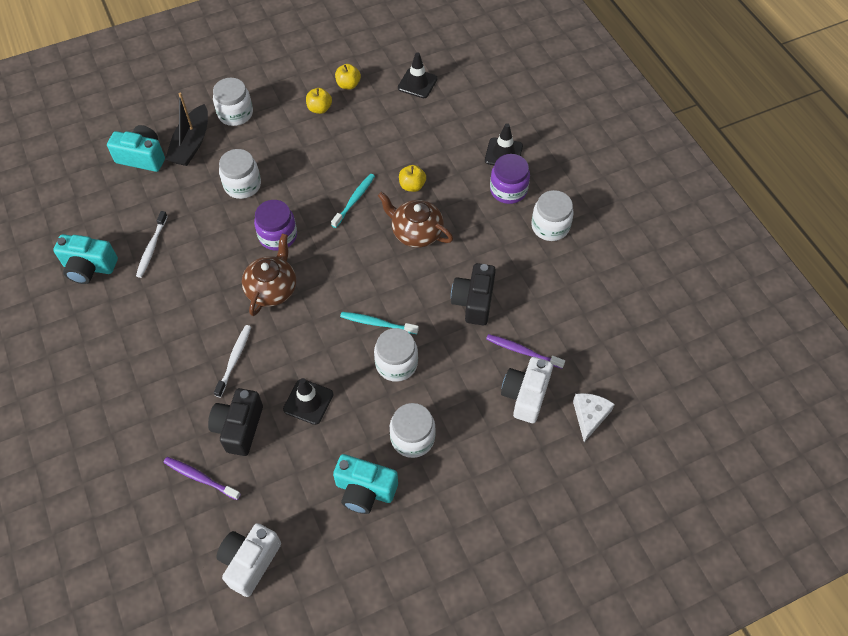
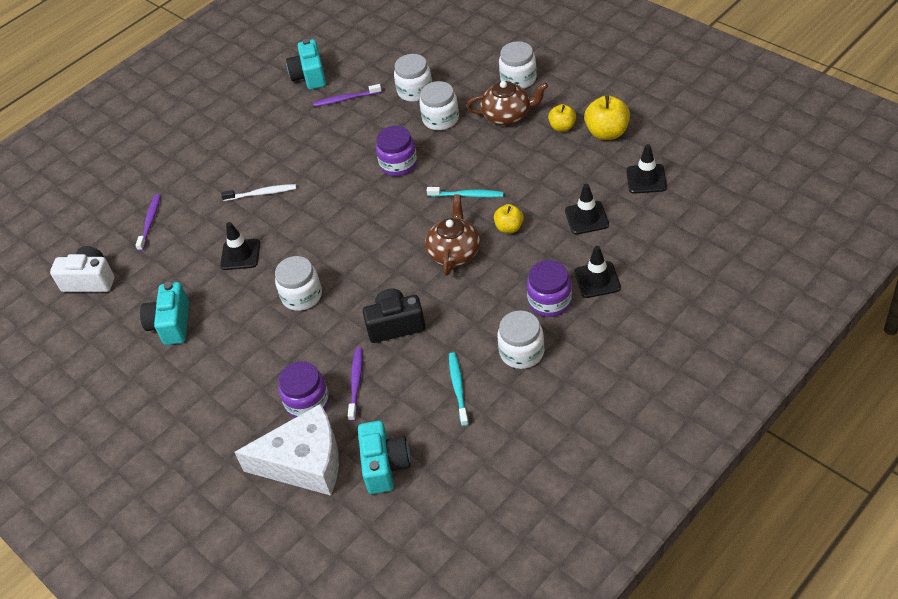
camera: 75 degrees right, 10 degrees down
(142, 157) = (434, 51): turquoise camera -> turquoise camera (385, 465)
(152, 247) = (346, 99): white toothbrush -> purple toothbrush
(191, 144) = (466, 70): black boat -> none
(239, 428) = (201, 224): black camera -> none
(272, 288) = (341, 185): brown teapot -> brown teapot (507, 115)
(348, 85) = (607, 133): yellow apple -> yellow apple, size x1.60
(377, 323) = (338, 266): turquoise toothbrush -> turquoise toothbrush (458, 388)
(412, 438) = (231, 336): white jar -> white jar (415, 91)
(434, 134) = (586, 218): none -> black traffic cone
(525, 395) = (307, 402): white camera -> purple jar
(589, 416) = (305, 462): white cheese -> white cheese, size x1.97

